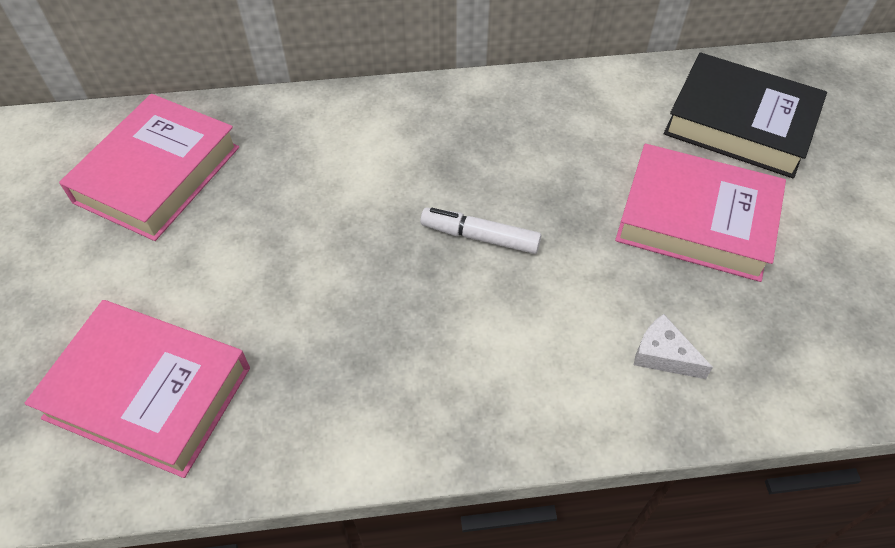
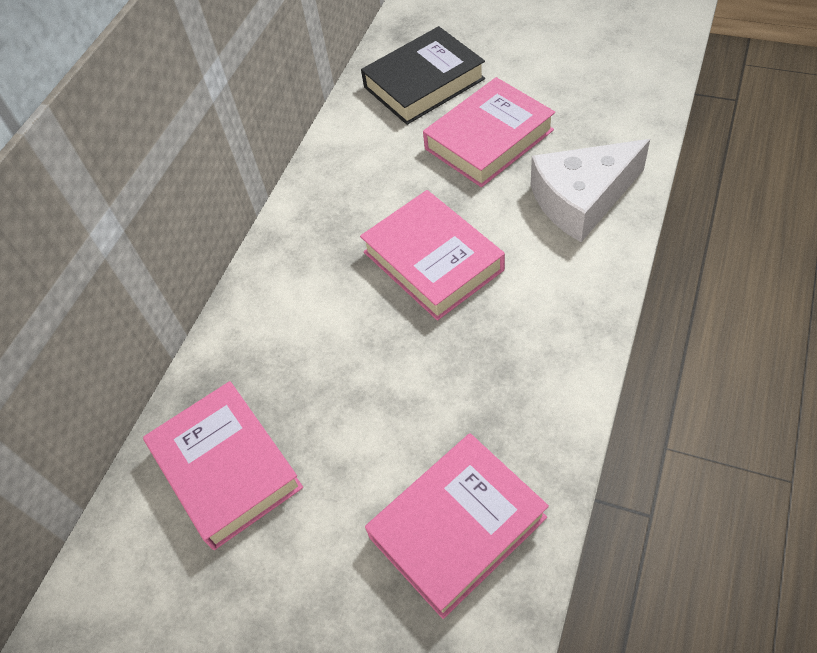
camera: 55 degrees left, 0 degrees up
(480, 237) = (433, 261): white marker -> pink book
(663, 355) = (582, 200): white cheese -> white cheese, size x2.33

